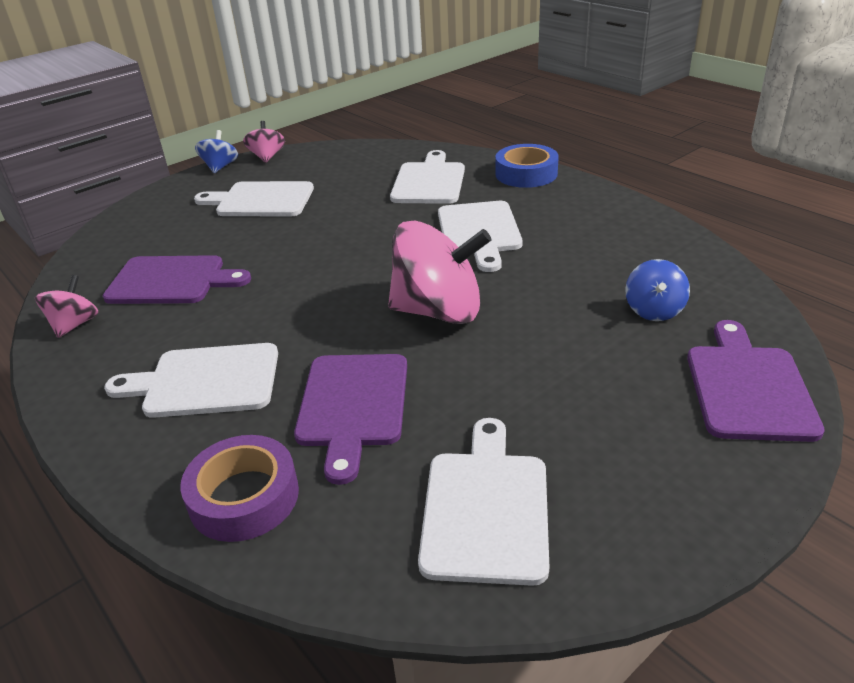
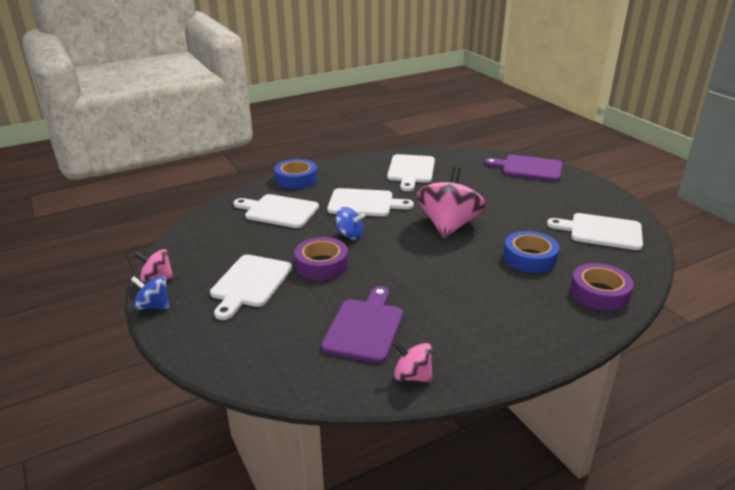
camera: 80 degrees left, 5 degrees down
(205, 381) = (500, 307): white cutting board -> white cutting board (411, 170)
(305, 231) = (321, 264): none -> purple tape
(353, 405) = (529, 258): purple cutting board -> blue tape
(654, 310) = (467, 174): blue spinning top -> blue spinning top (350, 235)

